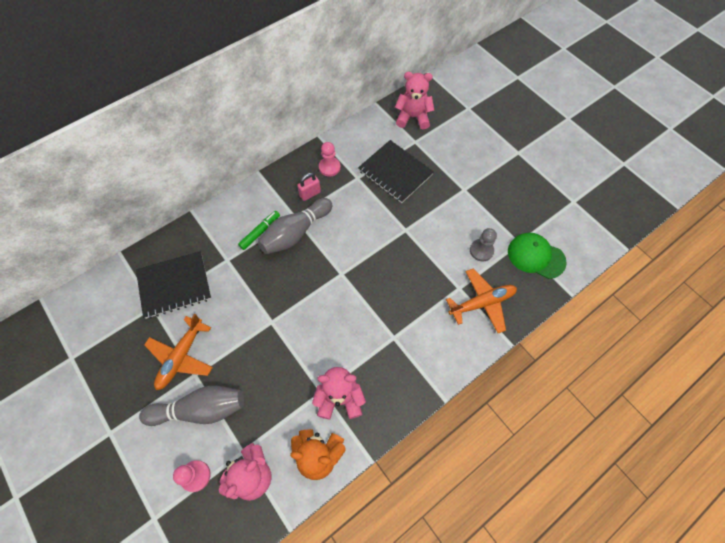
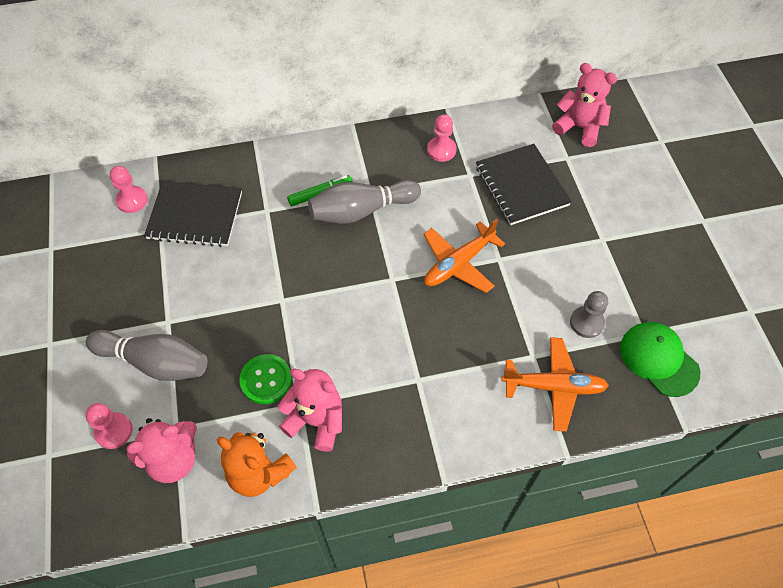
camera: 25 degrees right, 5 degrees down
(118, 293) = (132, 200): none -> pink pawn
(181, 357) = (163, 296): orange plane -> orange plane (458, 264)
(289, 385) = (266, 380): none -> green button
(310, 194) = (401, 172): pink padlock -> none

